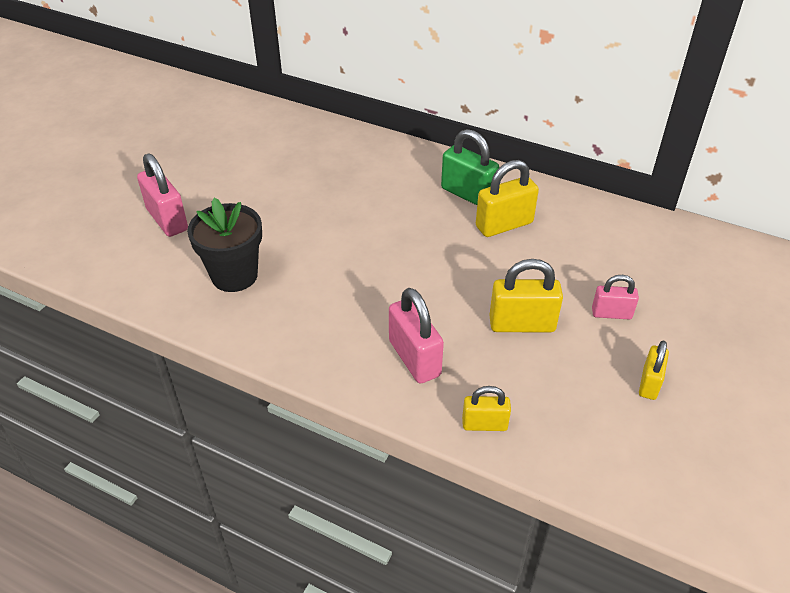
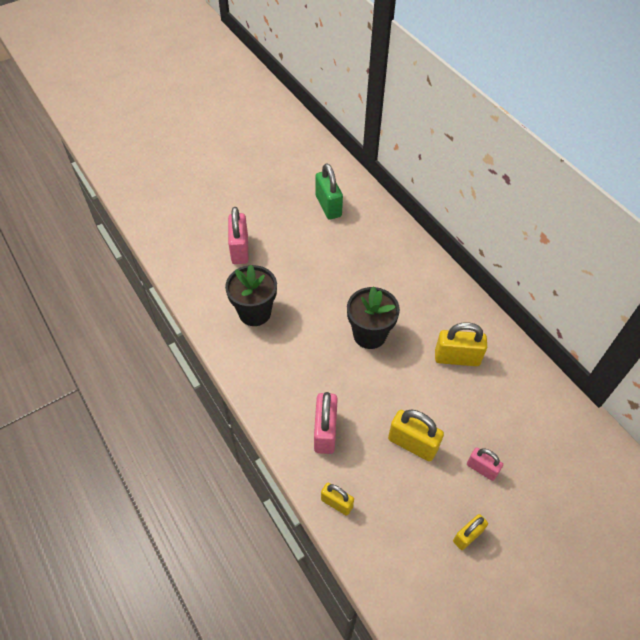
camera: 30 degrees right, 10 degrees up
(392, 242) = (369, 335): none -> black flower pot
(468, 194) = (449, 319): green padlock -> green padlock (328, 206)

